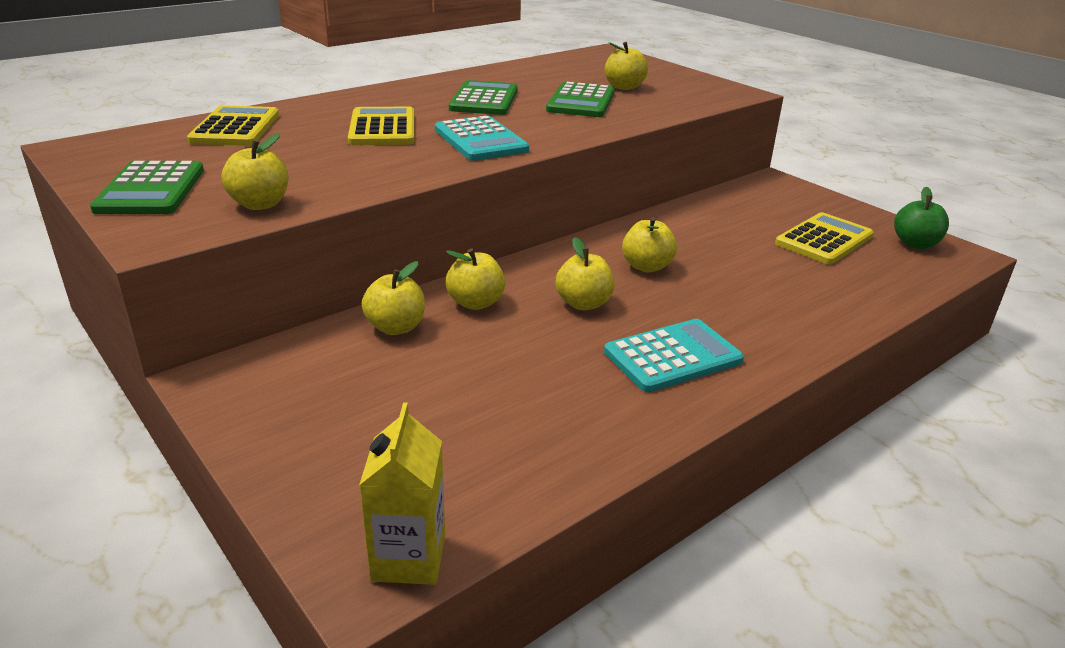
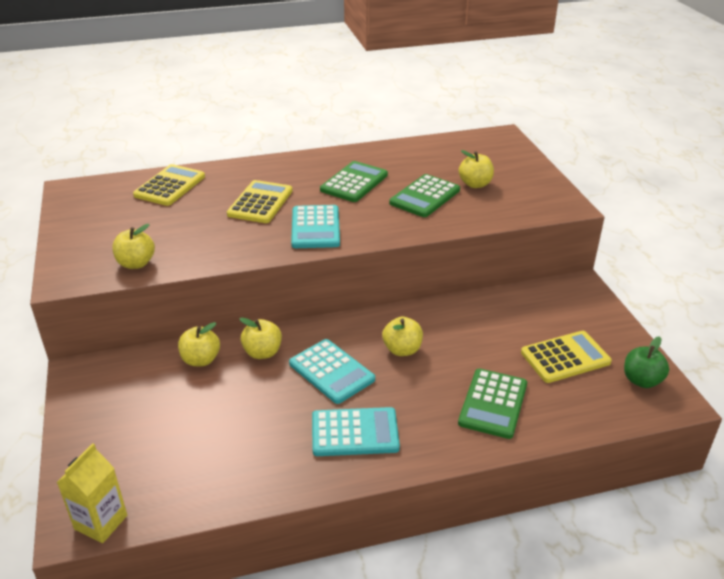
camera: 25 degrees right, 5 degrees up
(151, 190) = (86, 237): green calculator -> green calculator (493, 404)
(583, 303) = (331, 372): yellow apple -> turquoise calculator

